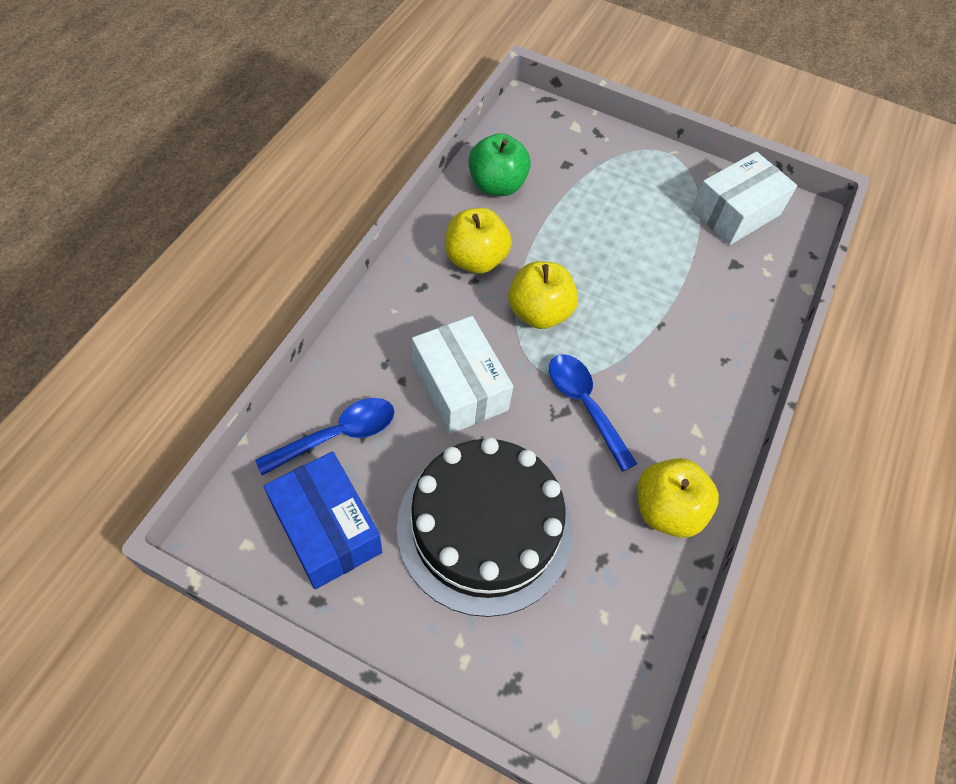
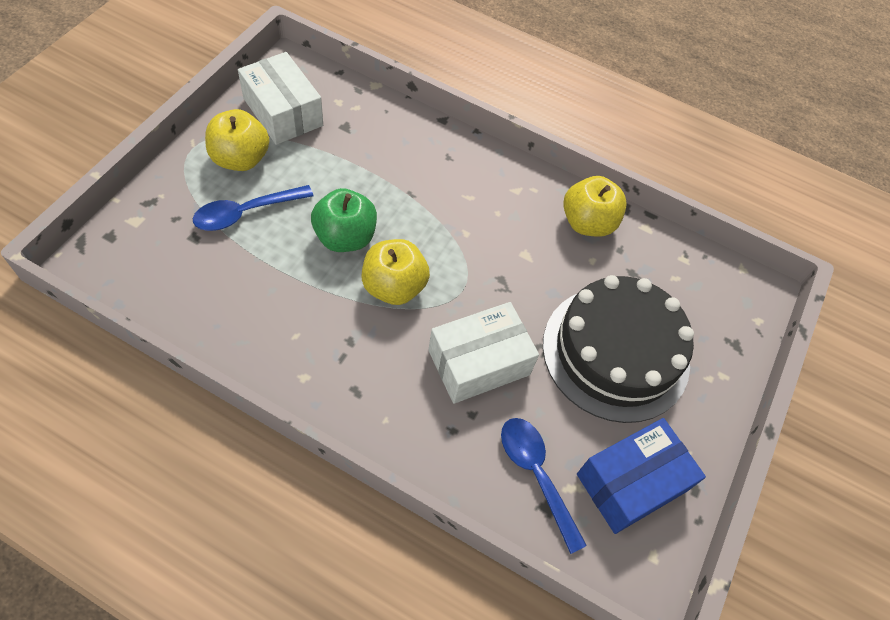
camera: 90 degrees left, 0 degrees up
(475, 259) = (322, 337): yellow apple -> yellow apple (240, 159)
(496, 185) = (216, 307): green apple -> green apple (345, 237)
(585, 405) = (496, 264): blue spoon -> blue spoon (246, 213)

